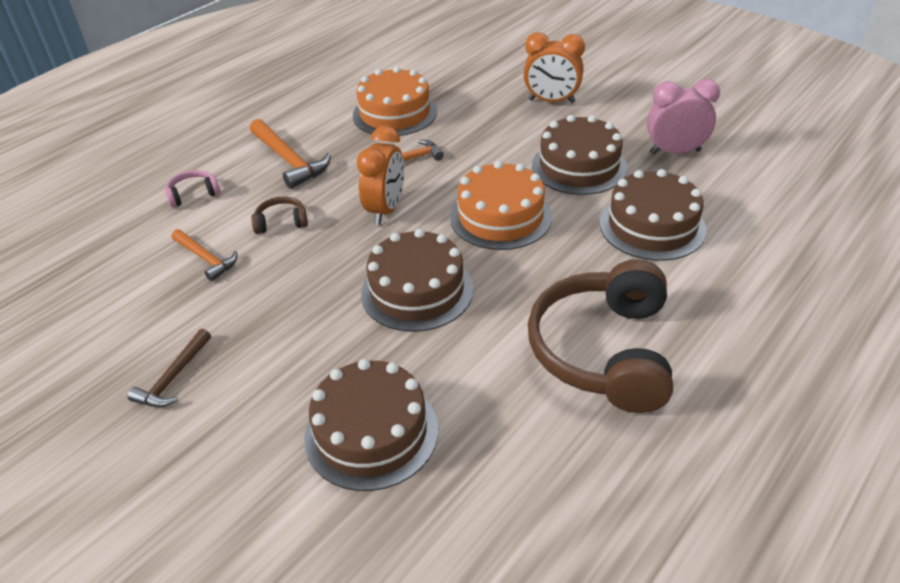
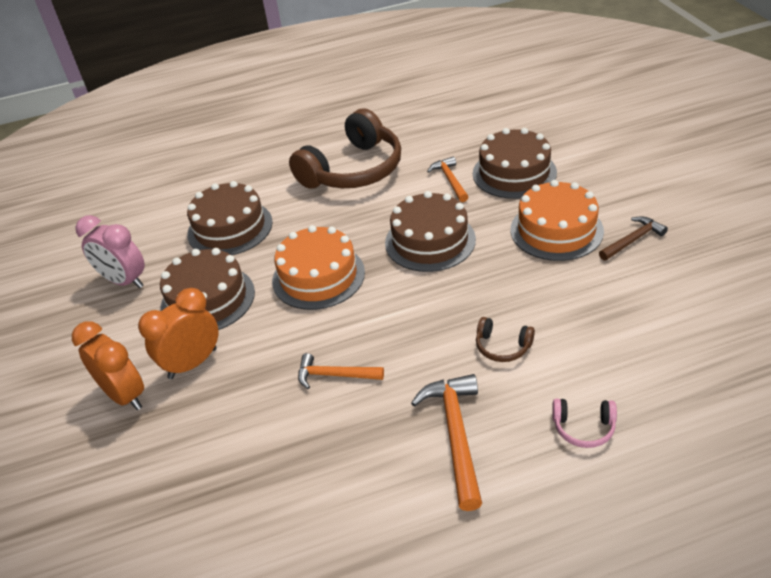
camera: 145 degrees left, 0 degrees up
(206, 259) = (587, 333): orange hammer -> orange hammer (450, 180)
(386, 210) = (401, 321): orange clock -> orange clock (193, 363)
(395, 113) = (289, 462): orange cake -> orange cake (556, 230)

